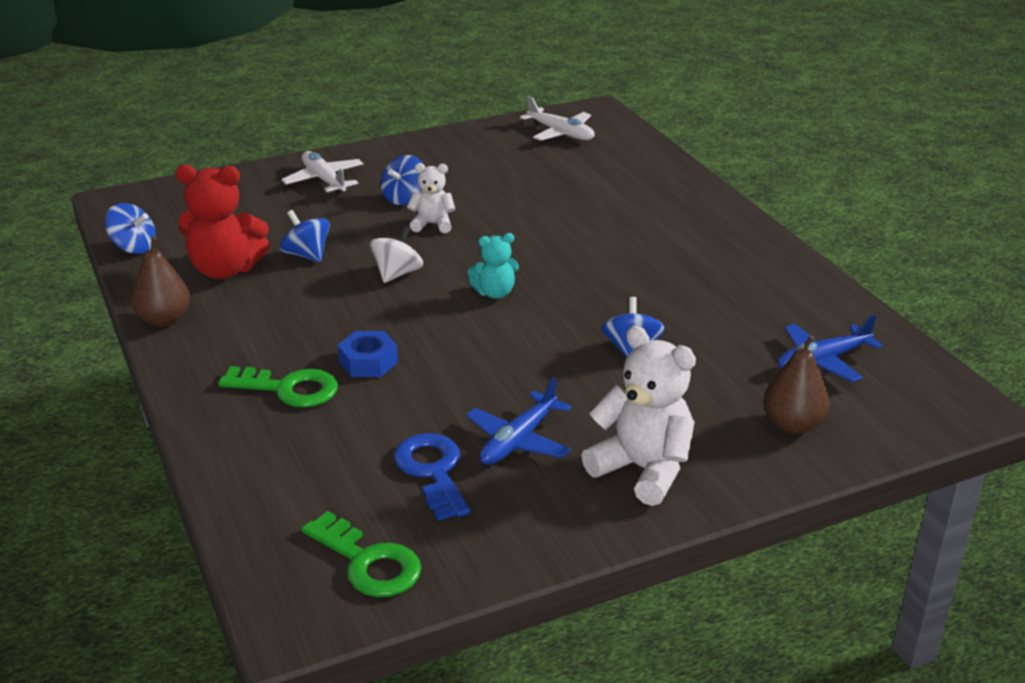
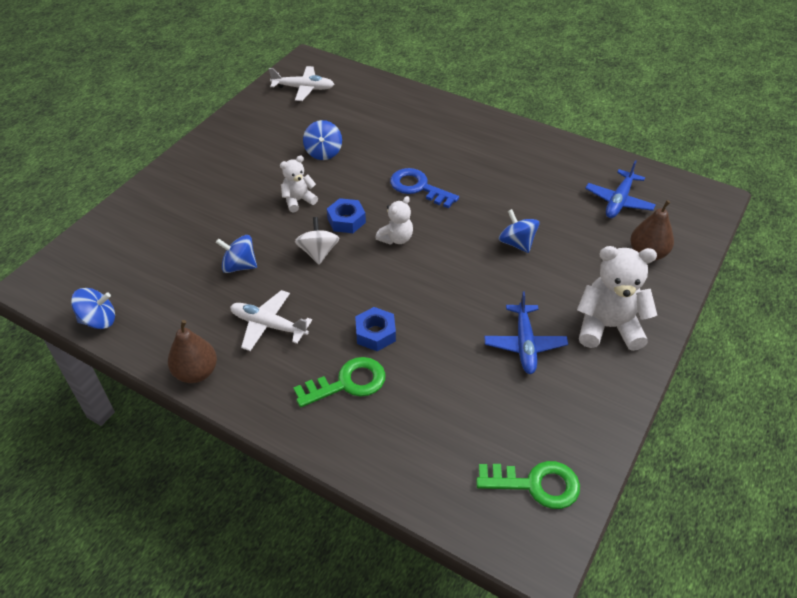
camera: 35 degrees left, 15 degrees up
(225, 270) = (193, 306): red teddy bear -> none
(324, 180) = (181, 195): white plane -> white plane (268, 325)
(404, 198) = (256, 186): blue spinning top -> blue spinning top (323, 152)
(432, 471) = (501, 395): blue key -> blue key (418, 187)
(461, 258) = (346, 220): none -> blue nut
(495, 293) = (396, 238): turquoise teddy bear -> white teddy bear

